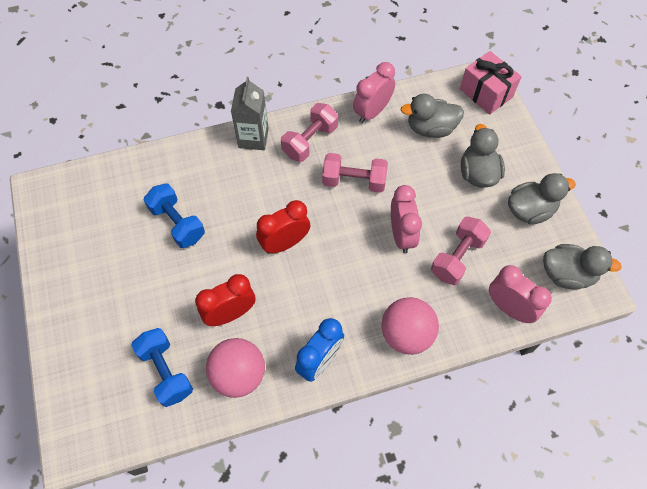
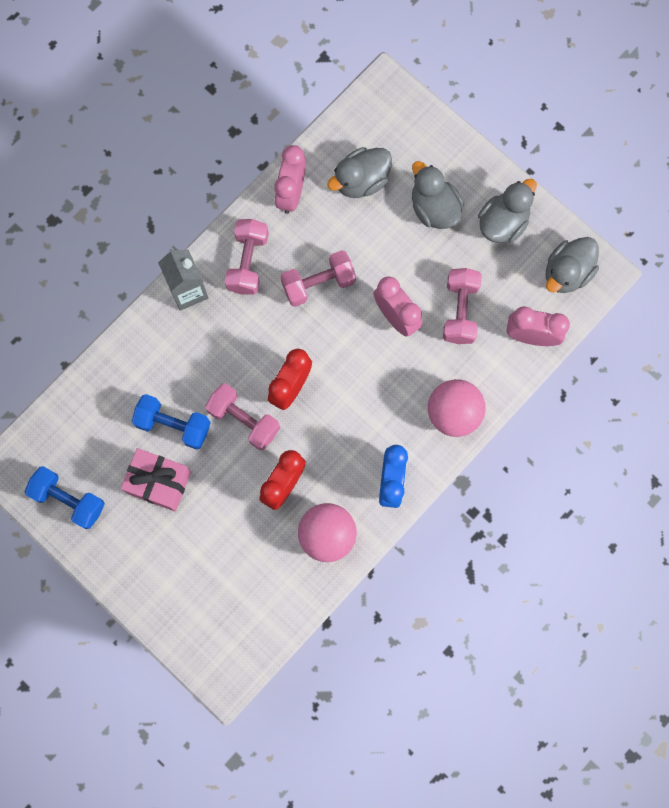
camera: 30 degrees left, 15 degrees up
(166, 371) = (261, 569): blue dumbbell -> blue dumbbell (69, 499)
(232, 248) = (244, 420): none -> pink dumbbell
(486, 93) = (395, 106): pink gift -> pink gift (159, 482)
(567, 274) = (567, 273): grey duck -> grey duck turned 150 degrees clockwise

